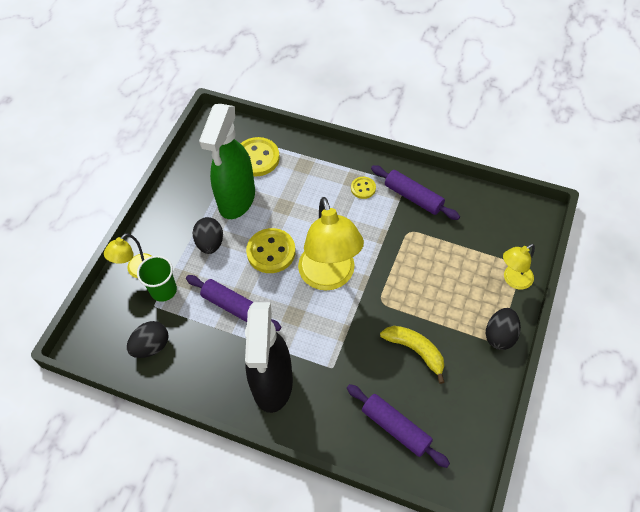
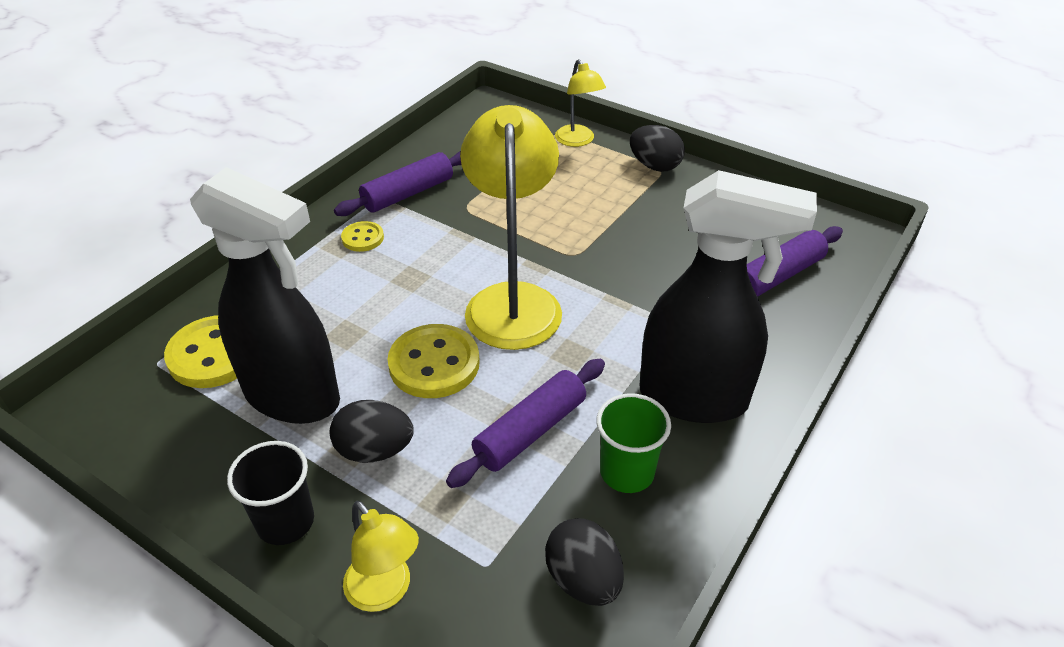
camera: 80 degrees left, 15 degrees down
(163, 290) = (454, 544): green cup -> green cup (627, 472)
(166, 223) = (285, 522): none -> black cup
(236, 200) = (293, 397): green spray bottle -> black spray bottle
(329, 277) = (513, 301): yellow lamp -> yellow lamp turned 90 degrees counterclockwise
(415, 351) = (662, 237): yellow banana -> none

